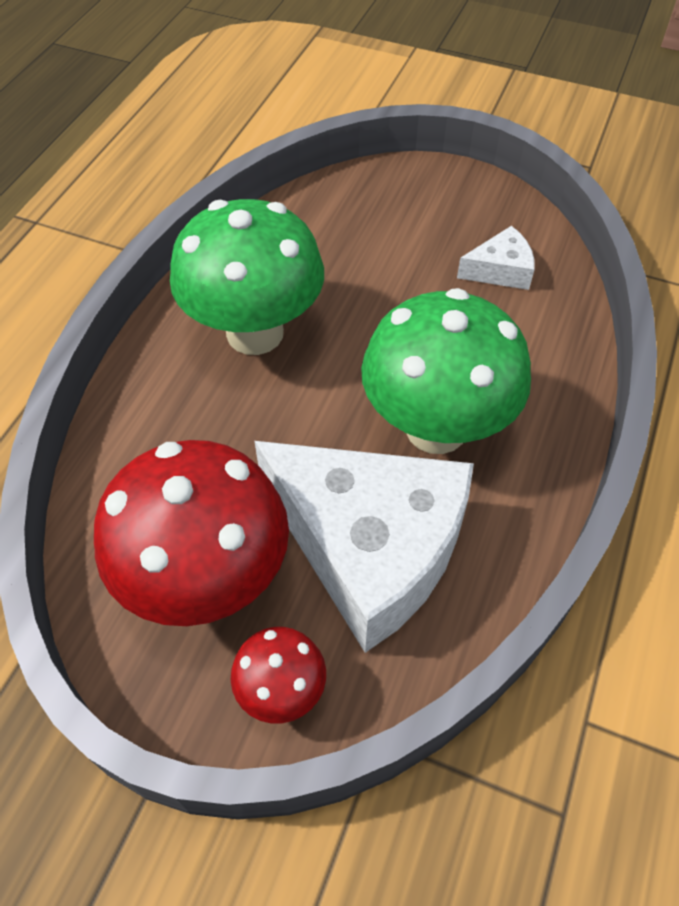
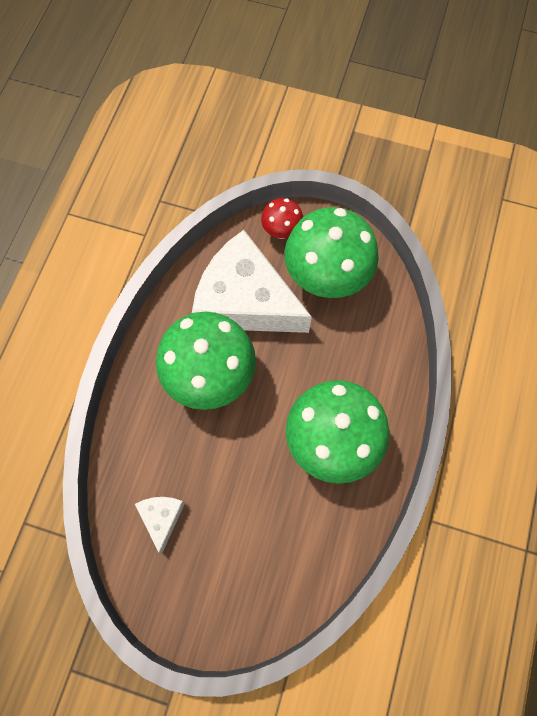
camera: 175 degrees right, 15 degrees up
(207, 579) = (326, 278): red mushroom -> green mushroom
(500, 270) = (162, 518): white cheese -> white cheese turned 105 degrees clockwise

